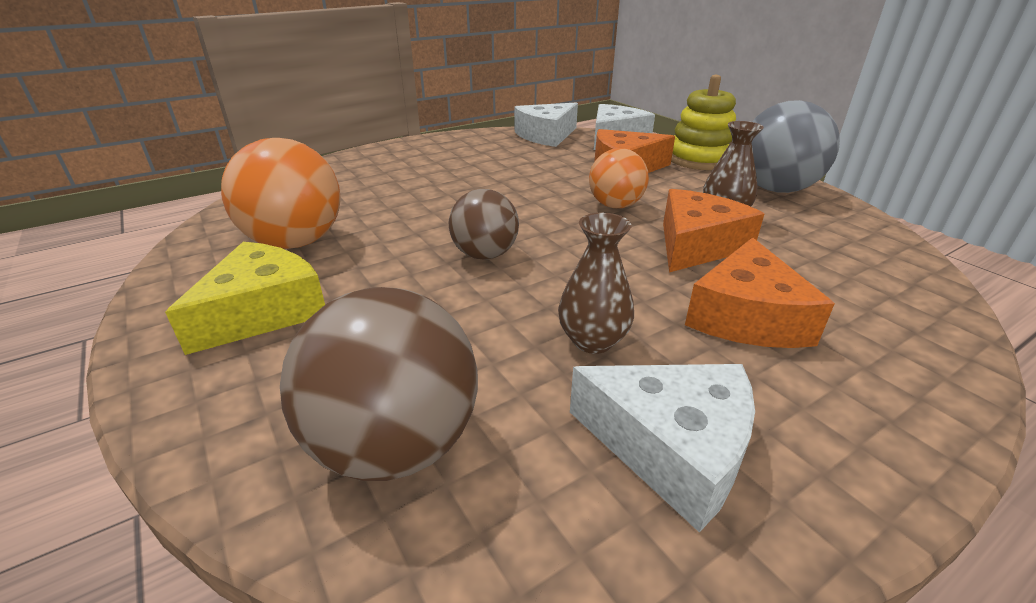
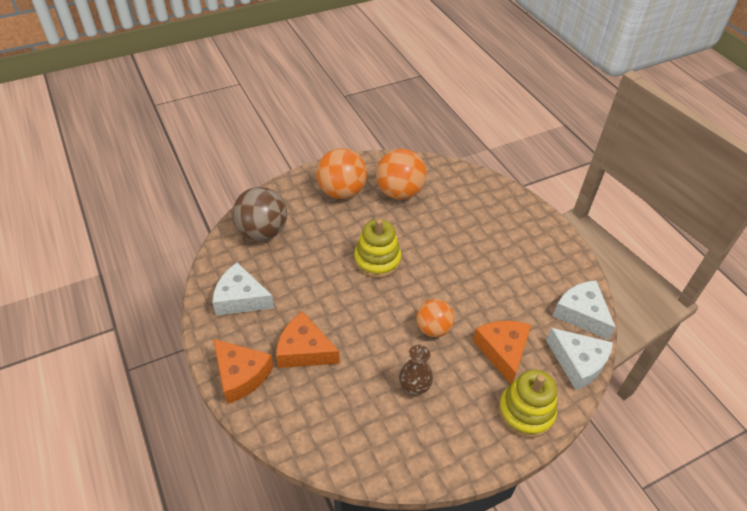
camera: 95 degrees right, 15 degrees up
(263, 311) = (342, 192): yellow cheese -> orange ball
(485, 255) = (377, 260): brown ball -> yellow stacking toy
(593, 340) = (300, 289): brown vase -> none
(671, 448) = (241, 298): white cheese -> white cheese turned 75 degrees clockwise
(696, 245) = (375, 355): orange cheese -> orange cheese (241, 375)
(775, 189) = (457, 440): grey ball -> none

